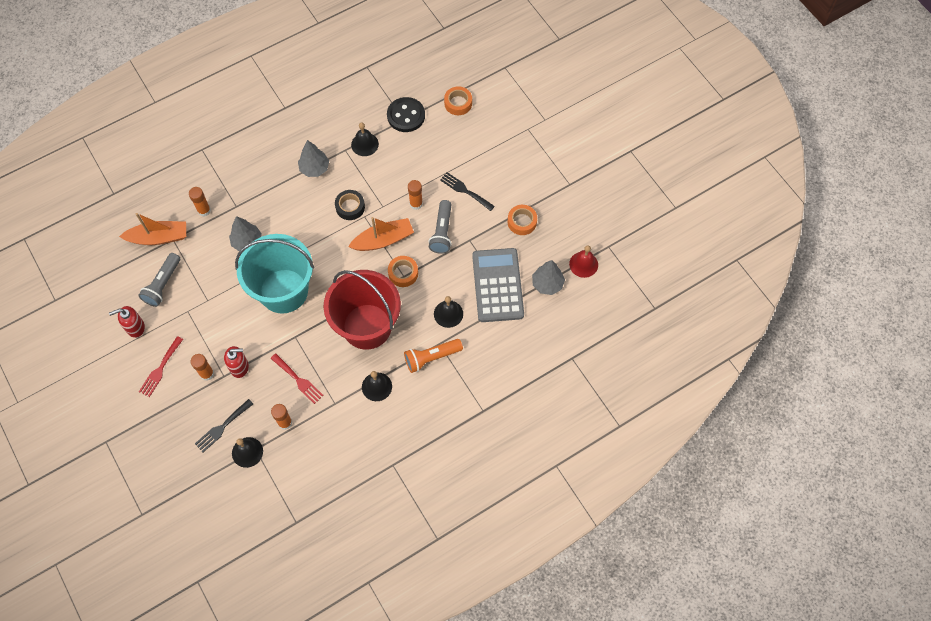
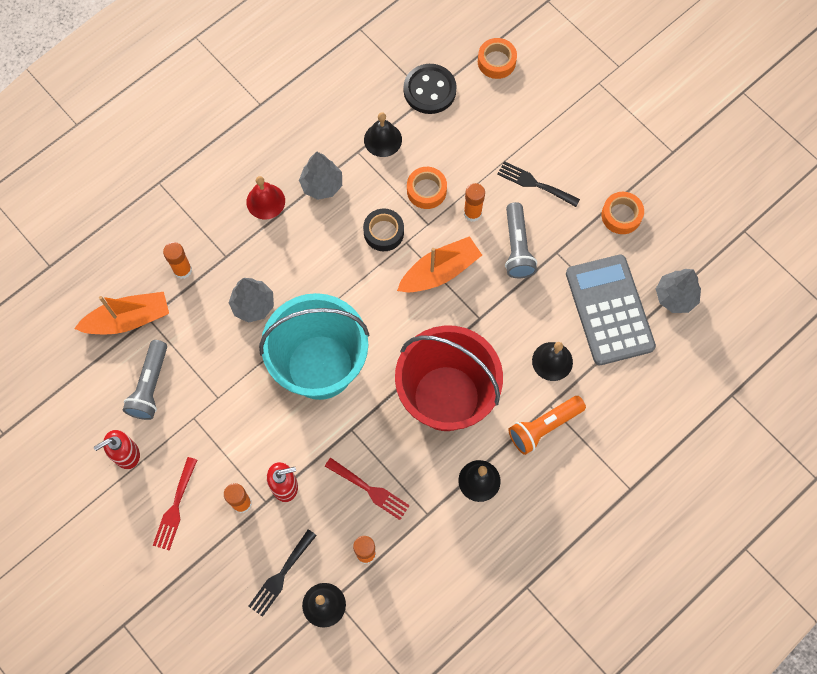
camera: 10 degrees left, 5 degrees up
(403, 273) = (478, 314): orange tape -> orange tape (426, 190)
(583, 264) = (717, 261): red bell -> red bell (265, 201)

